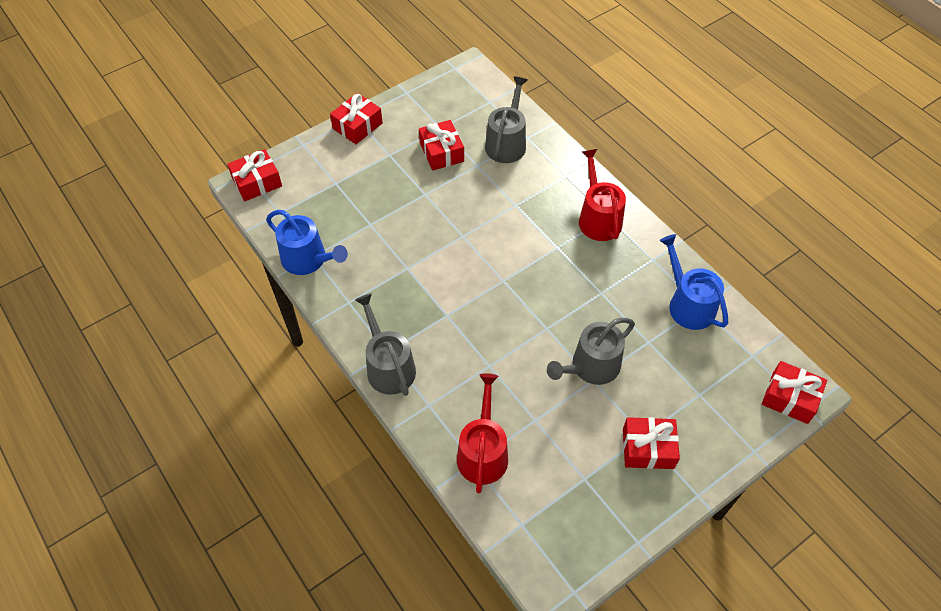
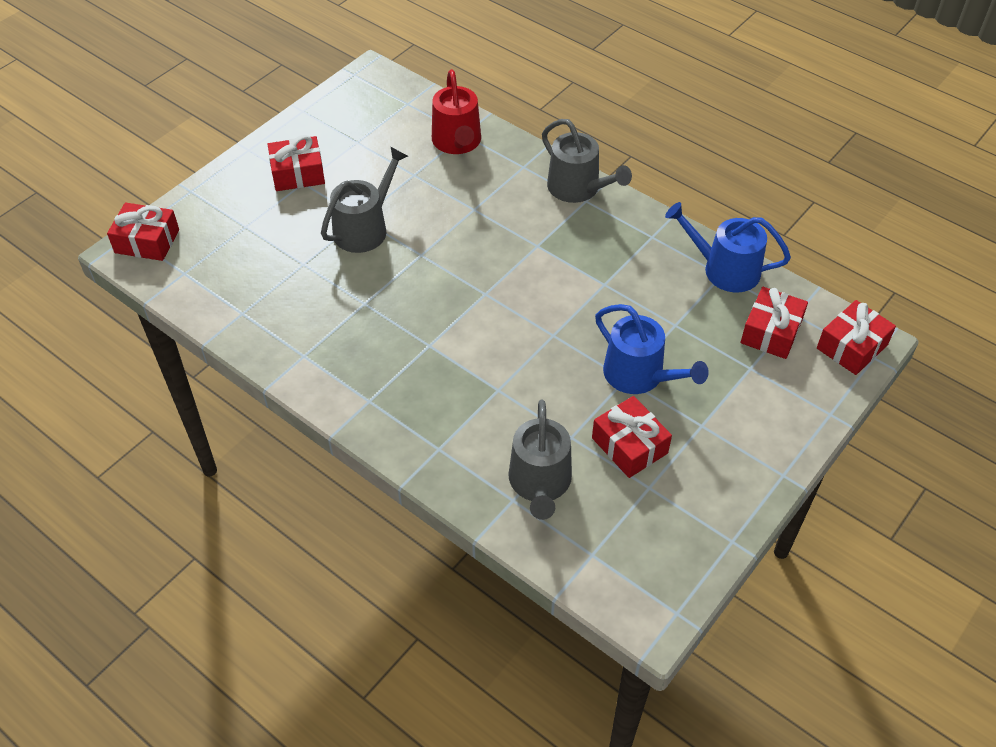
camera: 165 degrees right, 5 degrees down
(357, 126) = (773, 461): red gift -> red gift (771, 332)
(598, 218) = (382, 395): red watering can -> none
(688, 304) = (258, 311): blue watering can -> blue watering can (639, 375)

